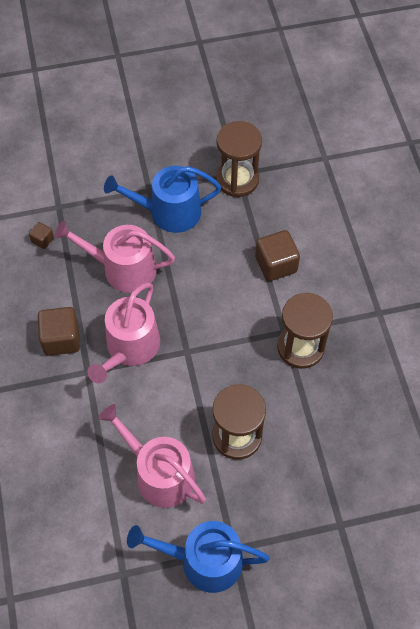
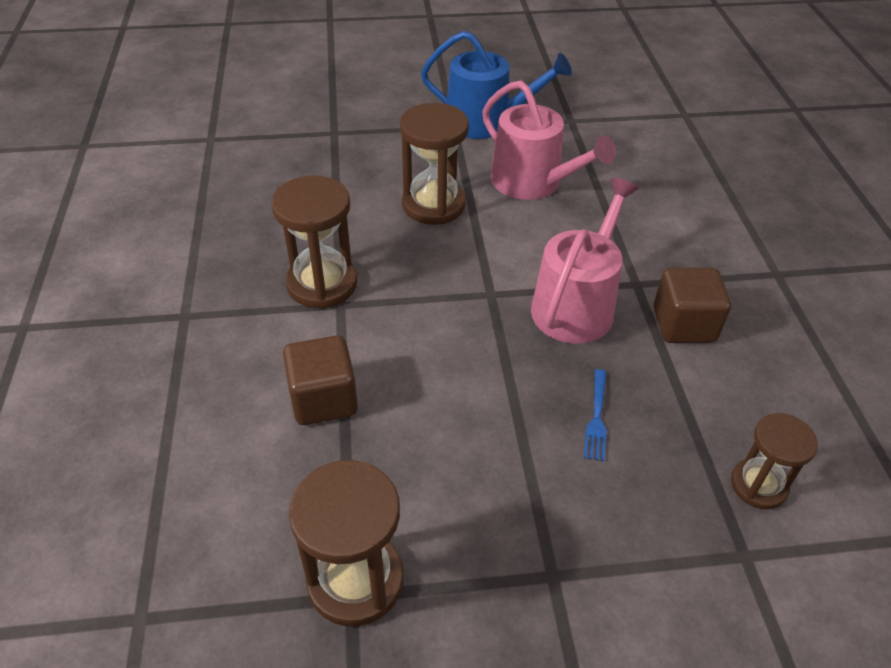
camera: 175 degrees left, 15 degrees down
(42, 240) = (758, 485): brown cube -> brown hourglass
(123, 269) = (596, 418): pink watering can -> blue fork
(169, 212) = (511, 518): blue watering can -> none

